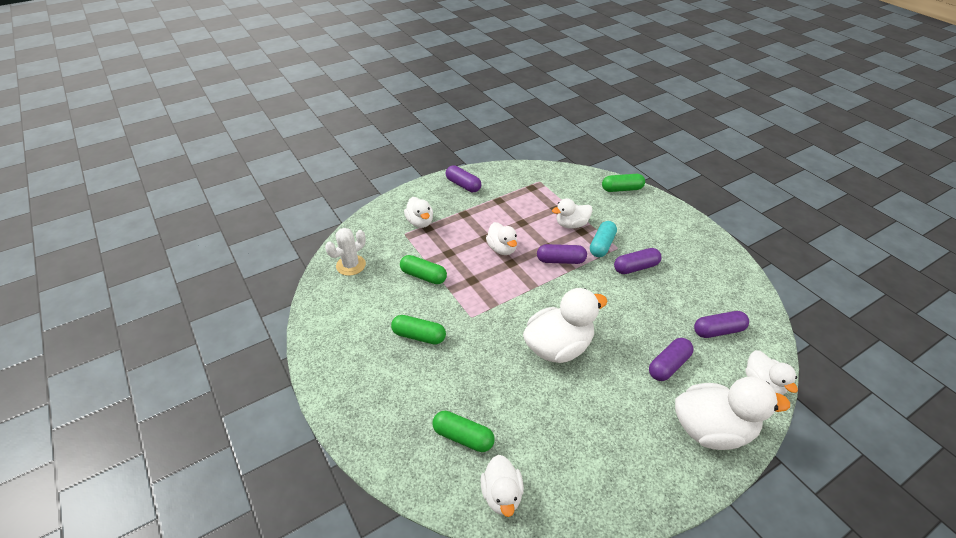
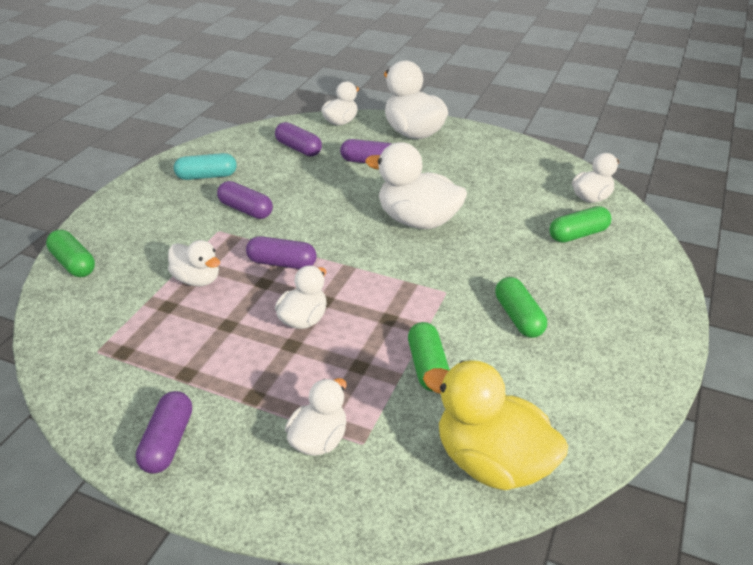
camera: 125 degrees left, 5 degrees down
(351, 265) = (491, 462): white cactus -> yellow duck
(463, 437) = (578, 234): green capsule -> green capsule turned 75 degrees clockwise
(560, 260) = (282, 263): purple capsule -> purple capsule turned 45 degrees counterclockwise
(602, 245) = (223, 243): turquoise capsule -> turquoise capsule (207, 176)

